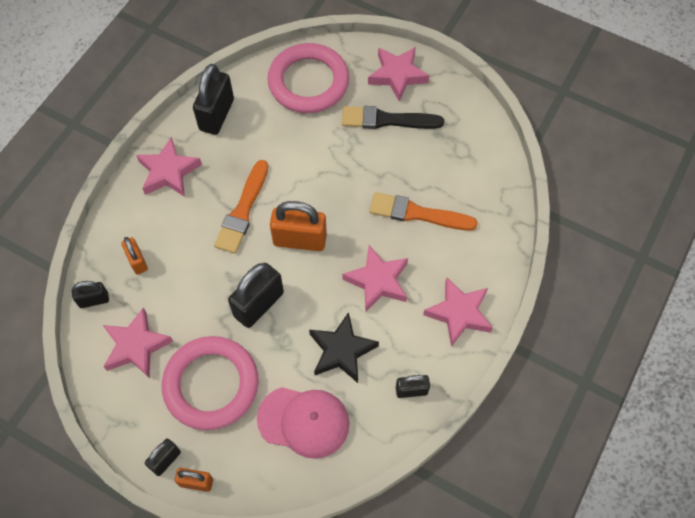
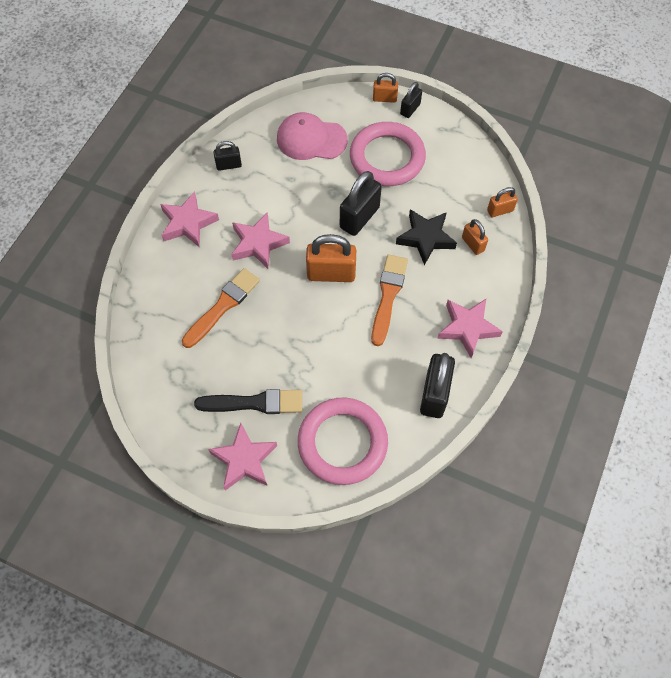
camera: 175 degrees right, 0 degrees up
(94, 300) = (500, 210): black padlock -> orange padlock
(136, 346) = (453, 179): pink star -> none
(341, 350) = (286, 188): black star -> black star (425, 238)
(417, 213) = (223, 306): orange brush -> orange brush turned 60 degrees counterclockwise

